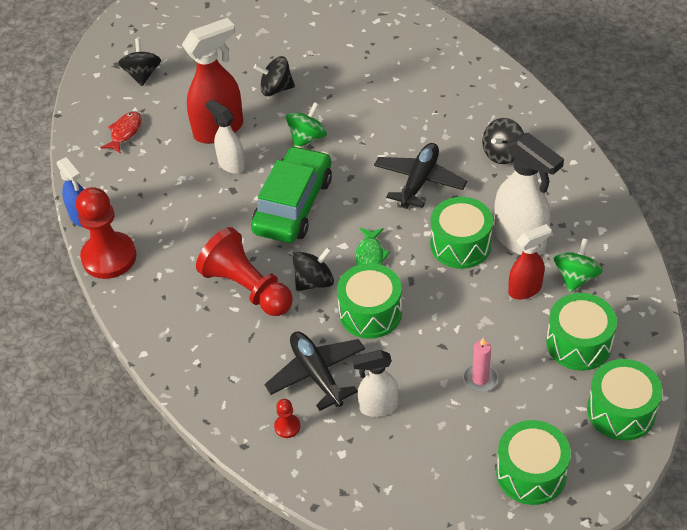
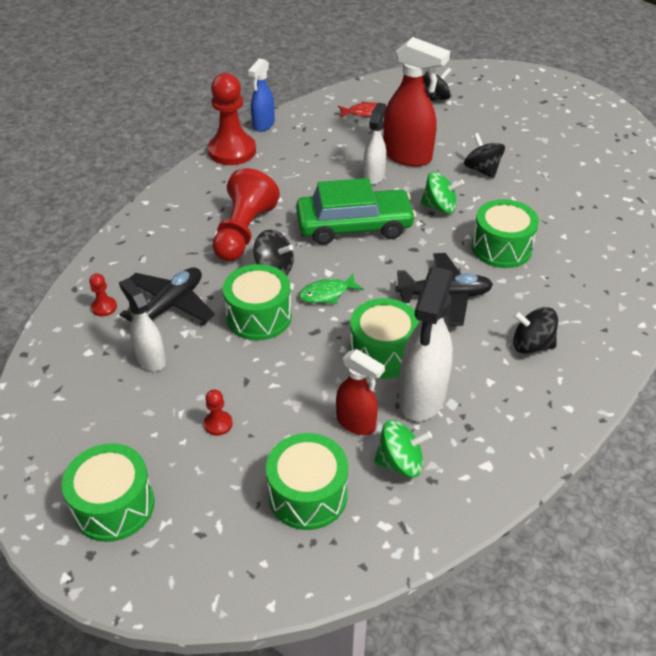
camera: 60 degrees right, 5 degrees down
(480, 379) = (218, 424): pink candle -> red pawn
(621, 411) = (231, 566): green drum -> green drum (501, 248)

